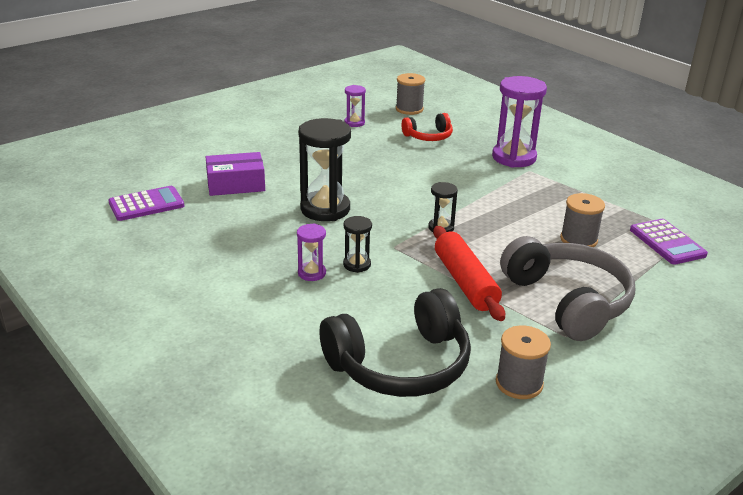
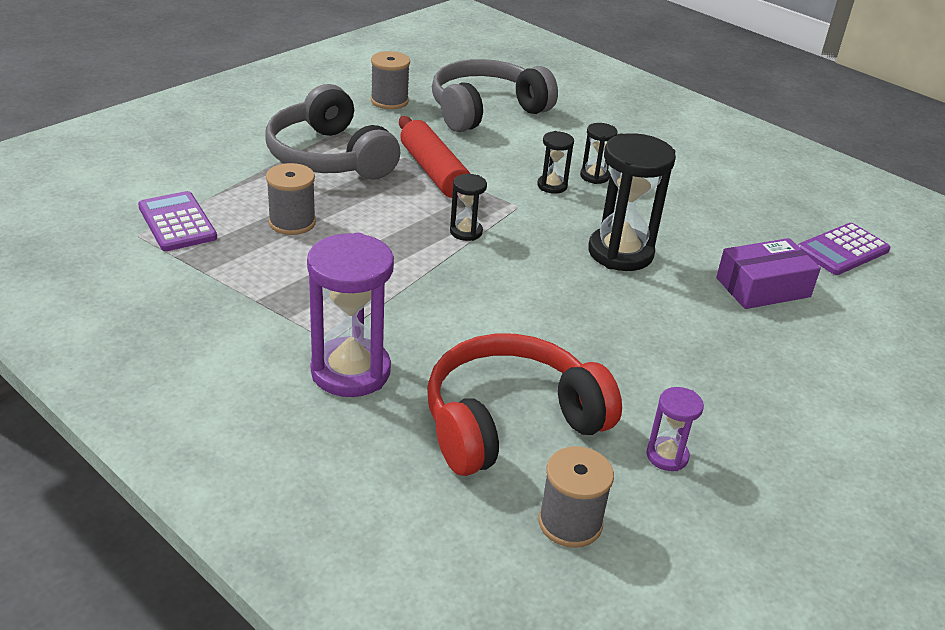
camera: 170 degrees right, 5 degrees up
(312, 273) = (594, 176): purple hourglass -> black hourglass
(400, 364) = (486, 111): black headphones -> grey headphones
(428, 136) = (510, 422): red headphones -> red headphones, size x1.87

